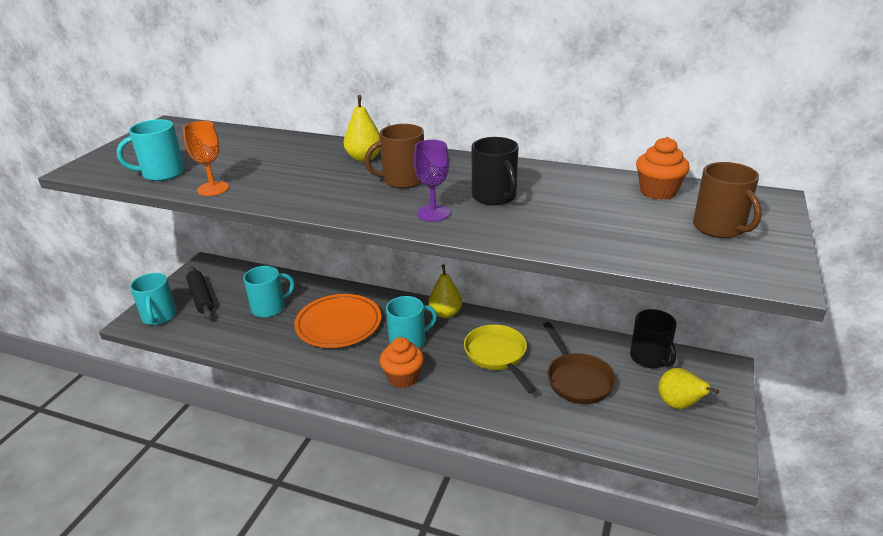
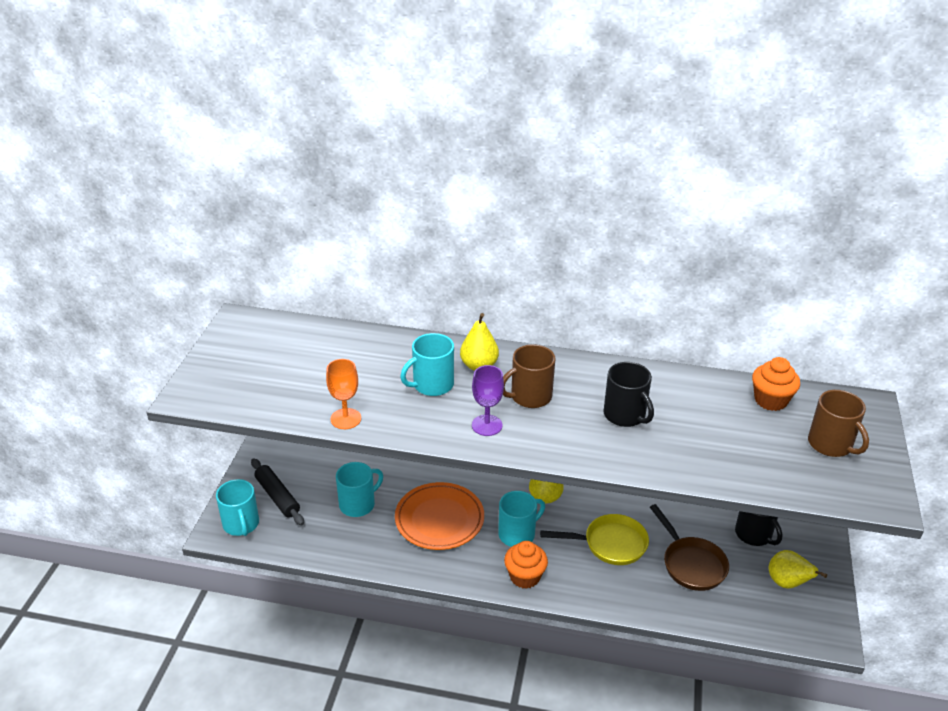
camera: 10 degrees left, 5 degrees up
(162, 173) = (279, 399): turquoise mug -> turquoise mug (432, 385)
(433, 213) = (575, 440): purple goblet -> purple goblet (487, 425)
(497, 356) = (610, 544): yellow pan -> yellow pan turned 120 degrees clockwise

